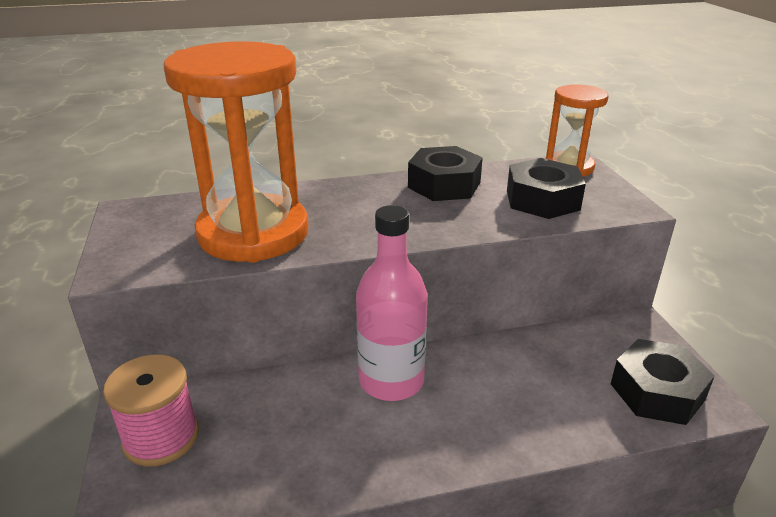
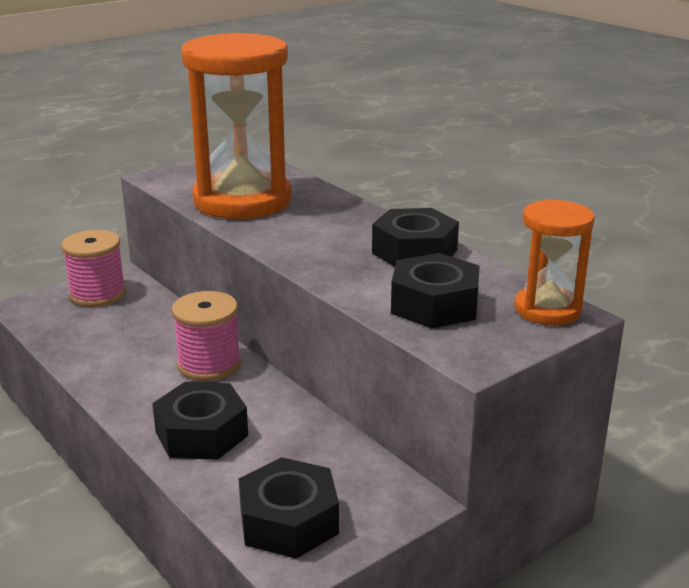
camera: 65 degrees right, 5 degrees down
(391, 381) = (209, 364): pink bottle -> pink spool
(512, 413) = (201, 433): none -> black nut

